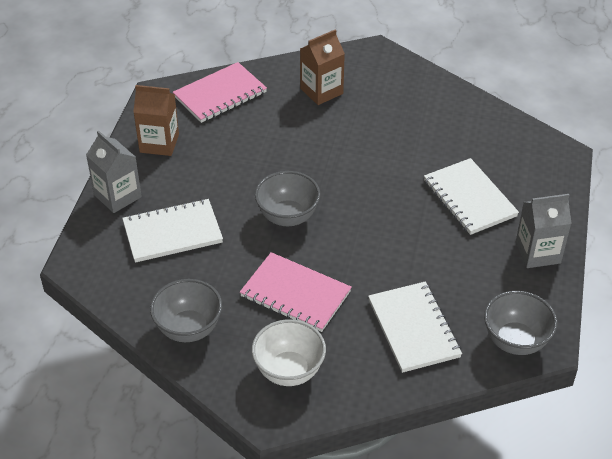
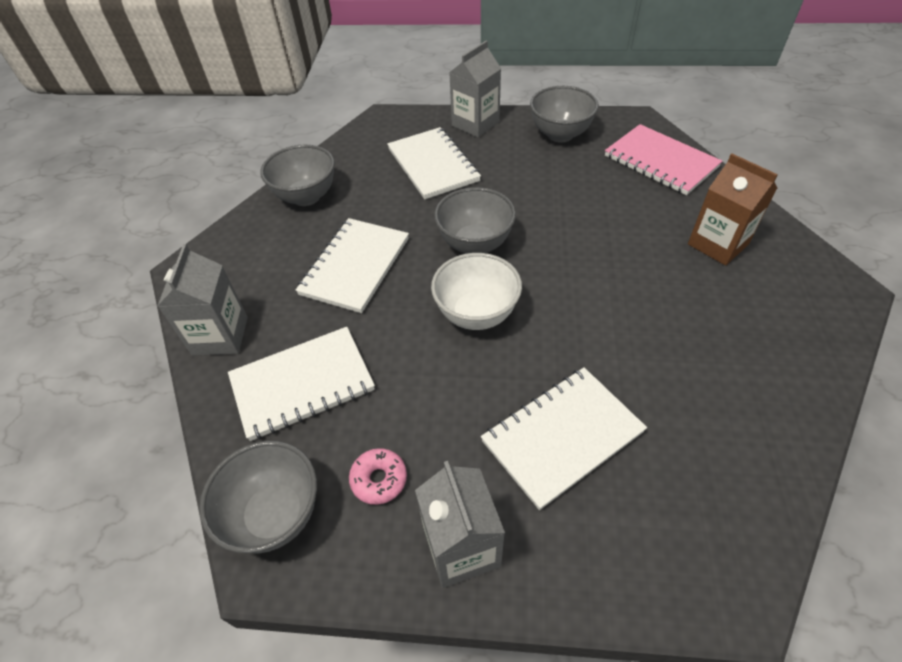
camera: 85 degrees right, 5 degrees up
(159, 143) = (560, 134): brown carton -> grey bowl
(289, 371) = (246, 276): white bowl -> white bowl (476, 314)
(295, 294) = (355, 266): pink notebook -> white notebook
(357, 385) = (220, 336): none -> grey carton
(493, 287) = (379, 479): none -> pink donut

